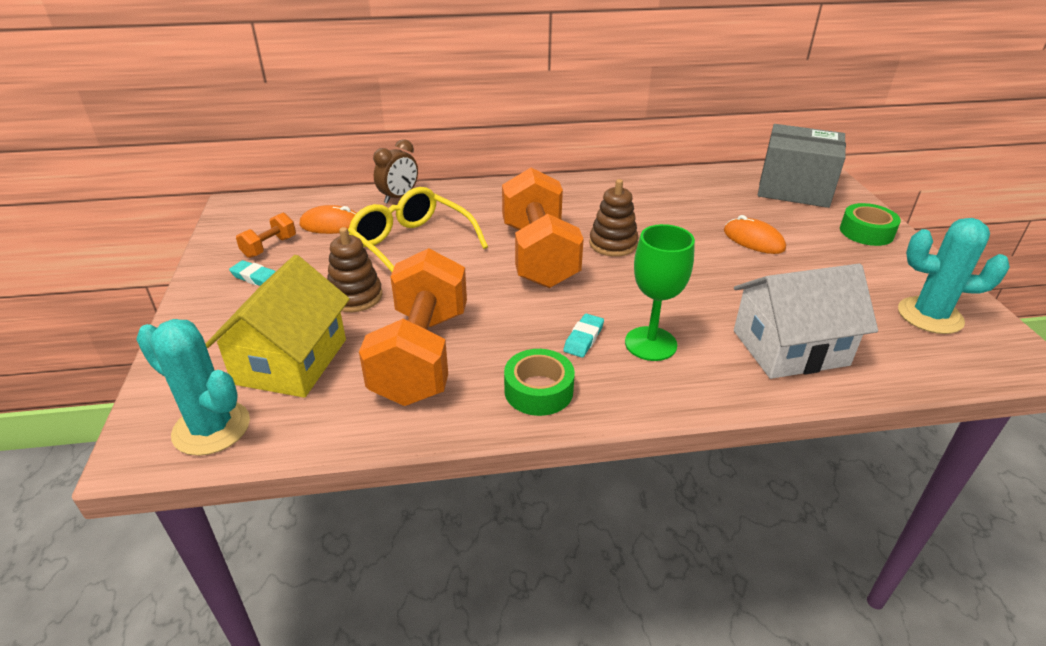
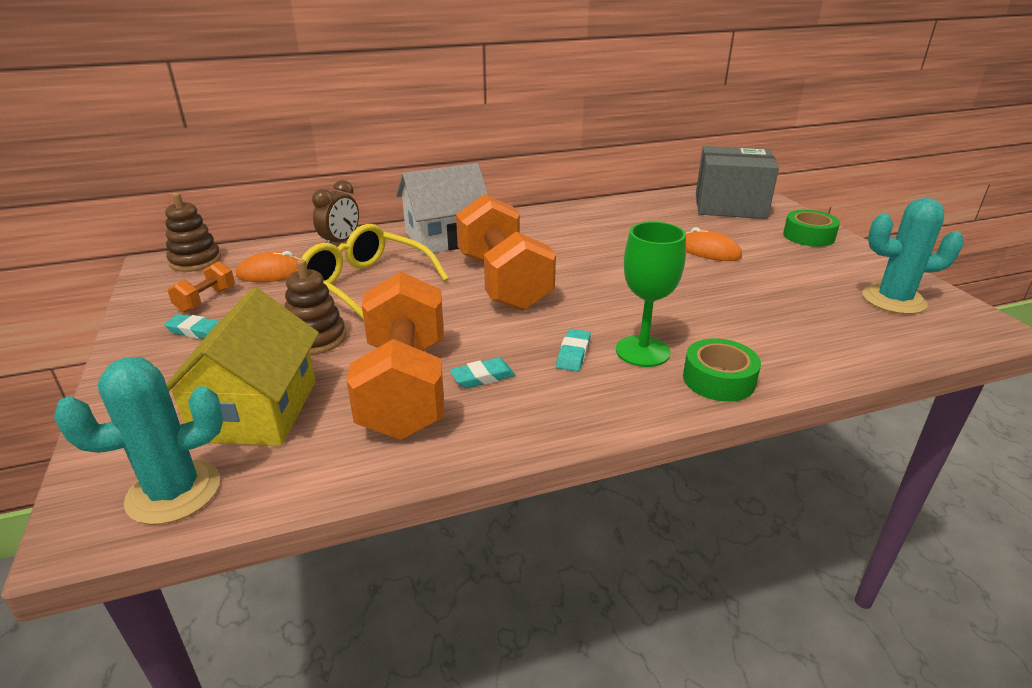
camera: 10 degrees left, 5 degrees down
(211, 428) = (174, 492): turquoise cactus -> turquoise cactus turned 45 degrees counterclockwise
(493, 353) = (482, 377): none -> turquoise eraser
(538, 390) = (542, 408): green tape -> green tape (718, 379)
(613, 244) = (575, 266): brown stacking toy -> brown stacking toy (195, 261)
(790, 348) = (778, 340): white house -> white house (445, 238)

